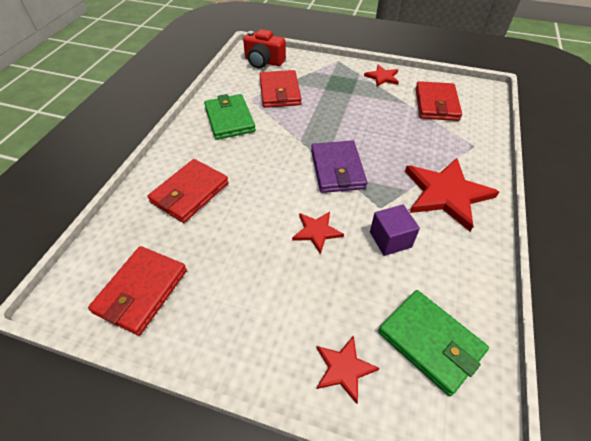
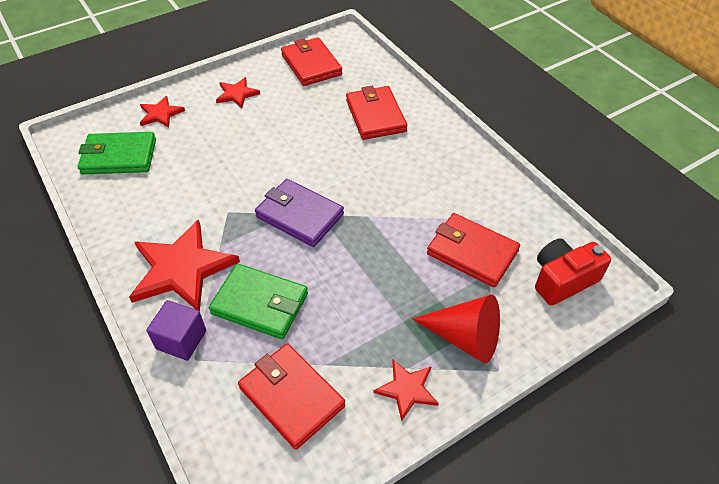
camera: 130 degrees right, 0 degrees up
(229, 119) = (455, 184): green wallet -> green wallet (260, 303)
(317, 231) = (255, 160): red star -> red star (237, 94)
(335, 74) = (465, 338): none -> red cone
(390, 239) = (196, 194): purple cube -> purple cube (181, 340)

